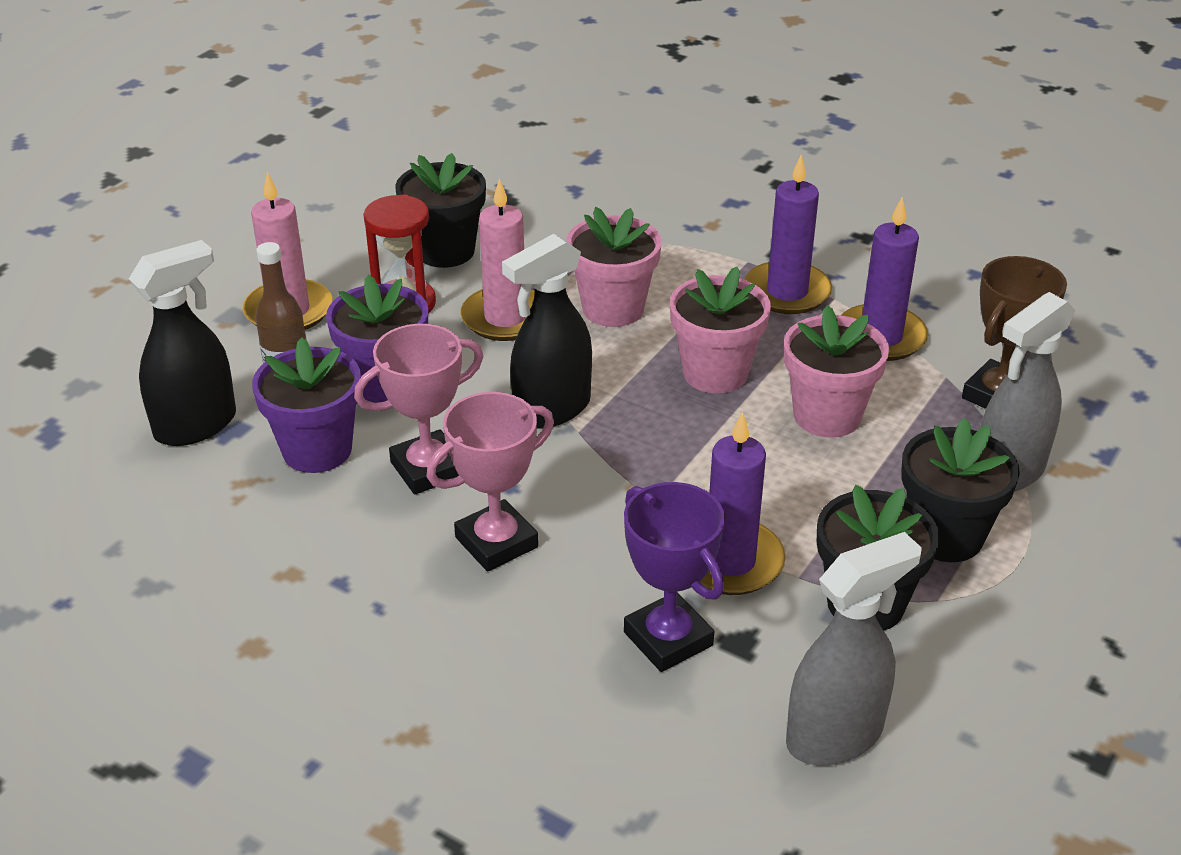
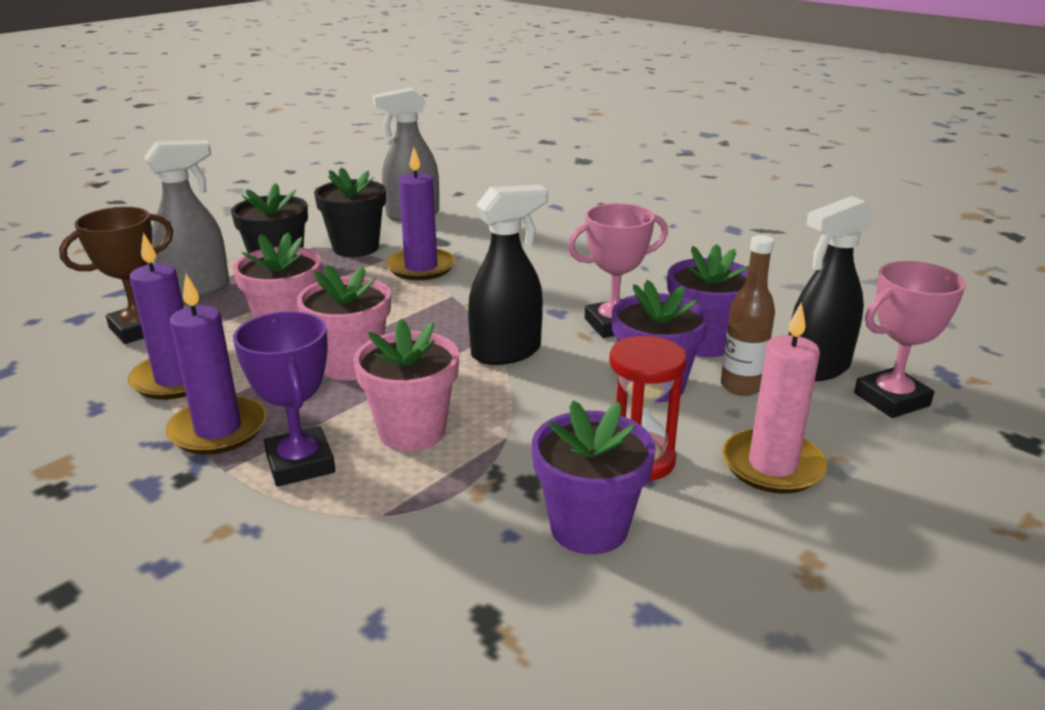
camera: 170 degrees left, 10 degrees down
(445, 251) = (589, 527): black flower pot -> purple flower pot
(496, 542) = (567, 286): pink trophy -> pink trophy (891, 399)
(505, 318) = (529, 433): pink candle -> none
(668, 639) = (476, 245): purple trophy -> purple trophy (300, 463)

